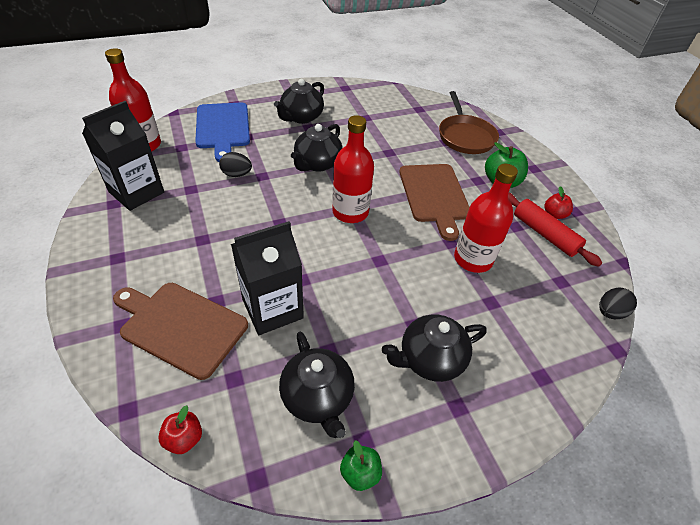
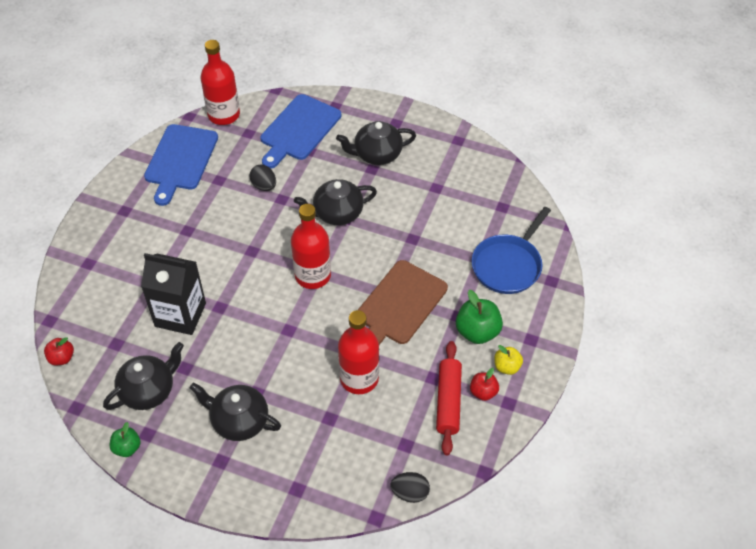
camera: 45 degrees right, 5 degrees up
(136, 192) = (180, 160): black carton -> blue cutting board
(180, 327) = (117, 288): brown cutting board -> none
(318, 397) = (148, 390): black teapot -> black teapot turned 150 degrees counterclockwise
(465, 136) = (508, 265): brown pan -> blue pan
(544, 191) = (507, 367): none -> yellow apple

